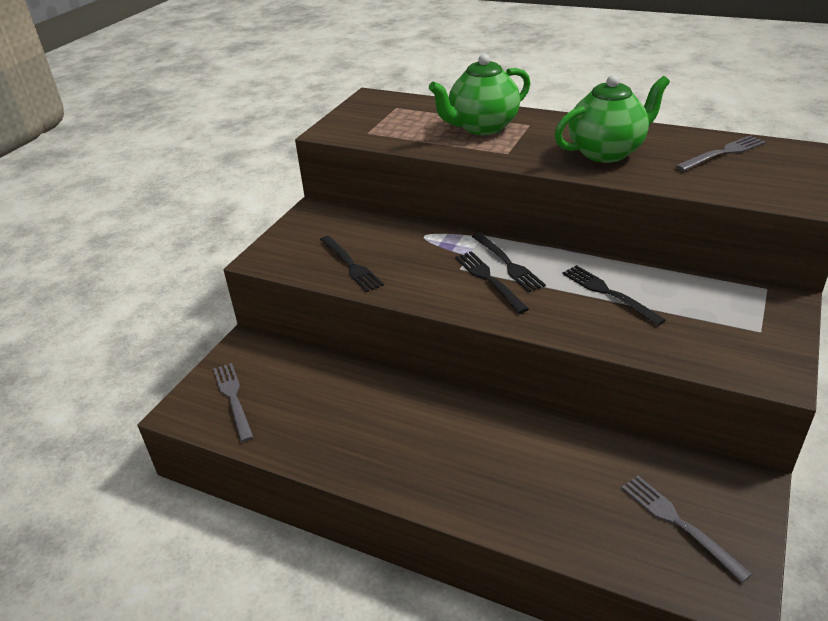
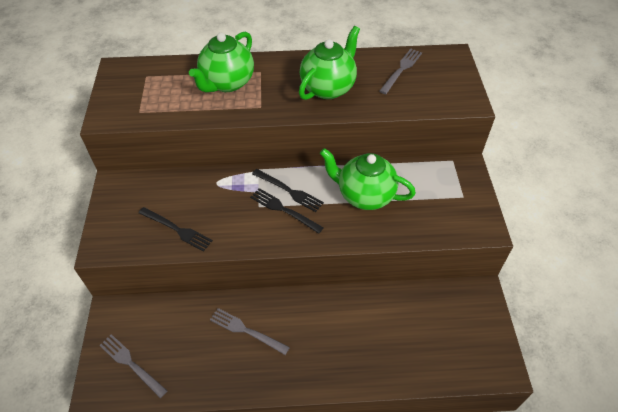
camera: 30 degrees left, 15 degrees up
(607, 293) = (364, 195): black fork -> green teapot
(677, 522) = (456, 335): grey fork -> grey fork (245, 330)

